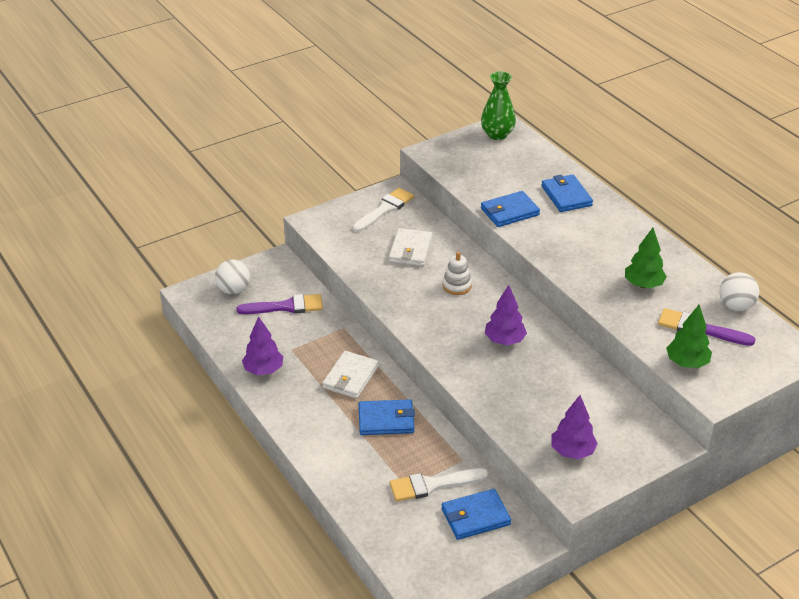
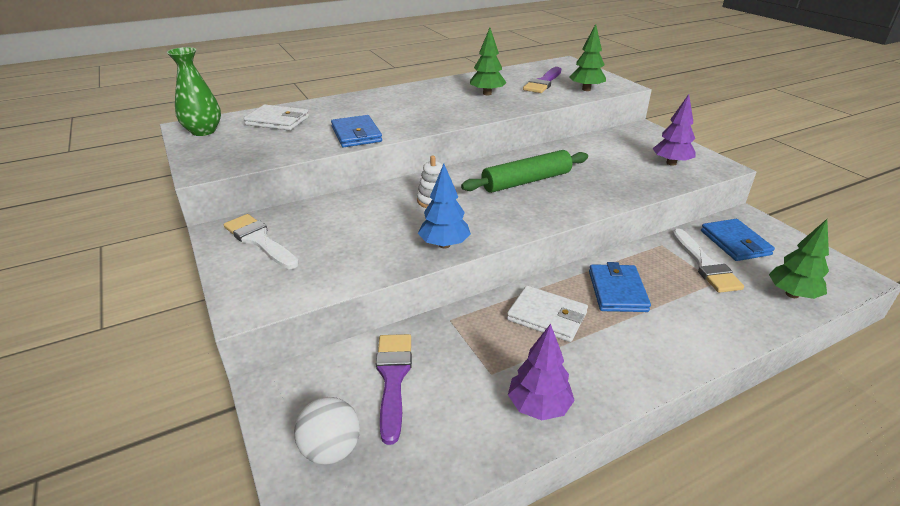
camera: 85 degrees left, 5 degrees down
(390, 296) = (444, 244): none -> blue tree
(393, 536) = (792, 294): none -> green tree
(410, 250) = (356, 226): white wallet -> white wallet (278, 121)
(504, 340) = (526, 181): purple tree -> green rolling pin
(566, 196) = (342, 109): blue wallet -> none
(735, 306) = (515, 71): white ball -> none

